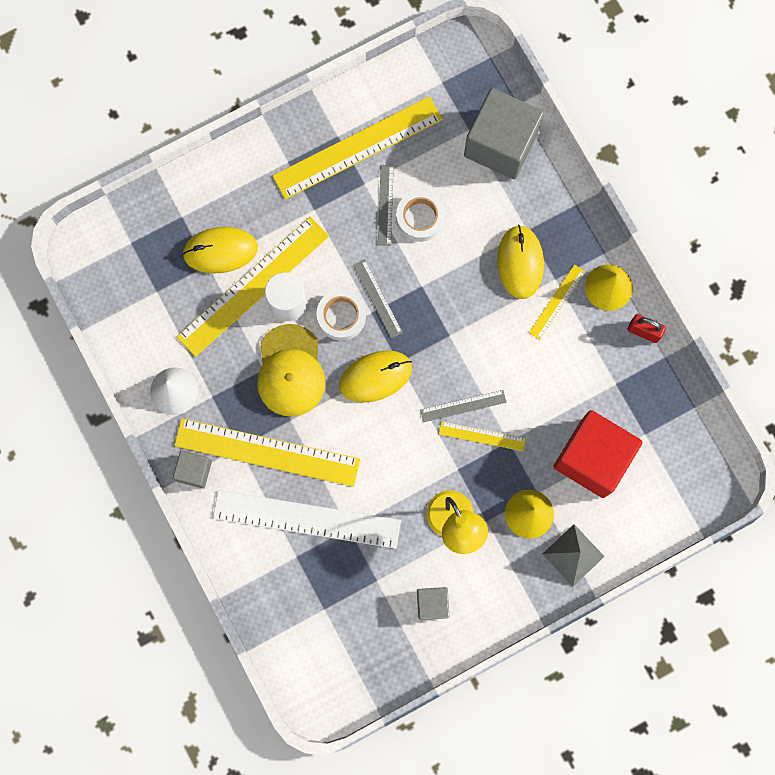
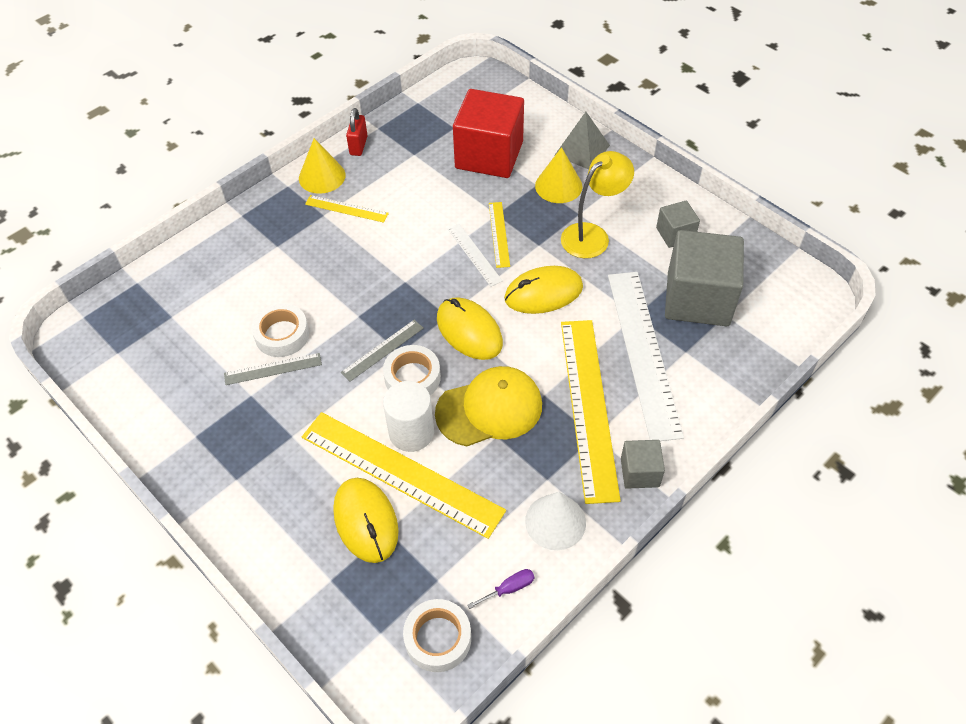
camera: 105 degrees left, 25 degrees down
(113, 280) = (438, 638): none -> white tape
(133, 340) = (509, 589): none -> purple screwdriver
(357, 148) = (207, 412): yellow ruler -> none
(463, 406) = (474, 254): grey ruler -> white ruler
(501, 144) = (185, 286): grey cube -> grey cube (698, 299)
(520, 262) = (313, 244): yellow mouse -> yellow mouse (543, 293)

